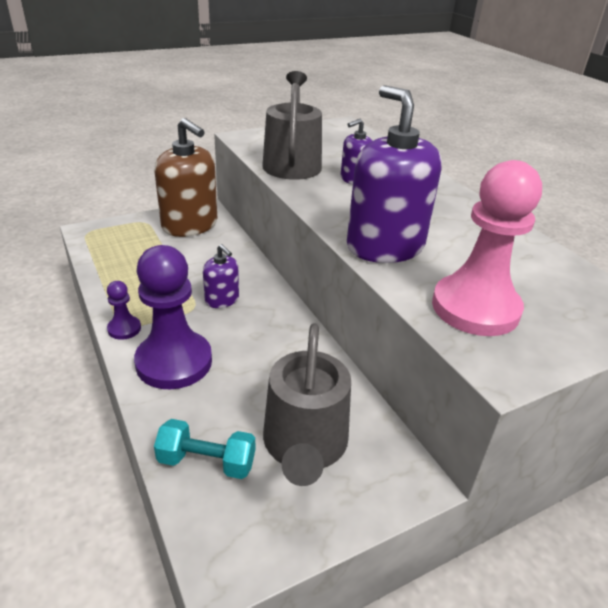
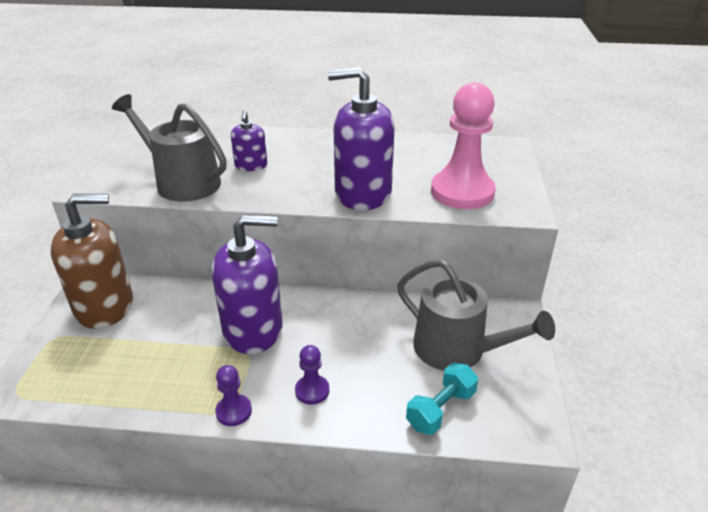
camera: 55 degrees left, 0 degrees up
(174, 362) = (312, 391): purple pawn -> purple pawn, size x0.46
(222, 300) = (253, 329): purple soap dispenser -> purple soap dispenser, size x2.00

